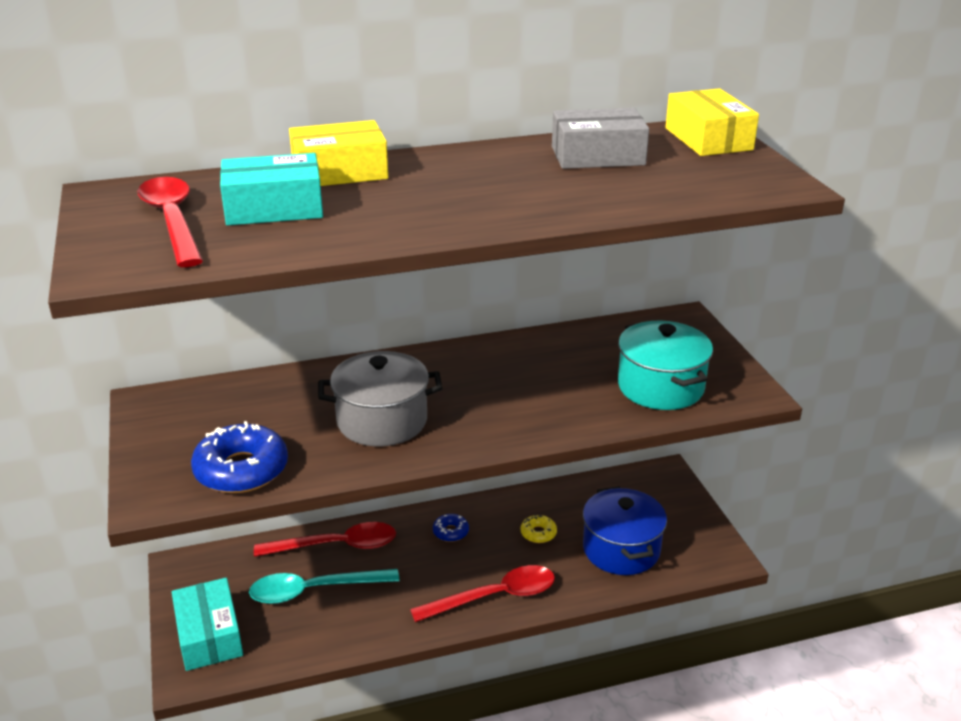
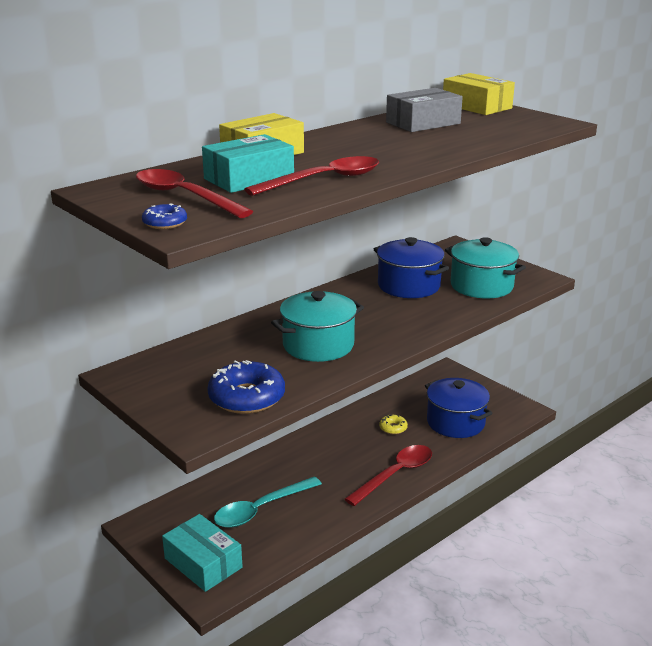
camera: 25 degrees left, 5 degrees down
(336, 546) = (253, 476): red spoon -> red spoon (324, 180)
(382, 421) = (318, 345): grey pot -> turquoise pot
(450, 532) = (331, 444): blue donut -> blue donut (165, 223)
(567, 364) = (409, 286): none -> blue pot

